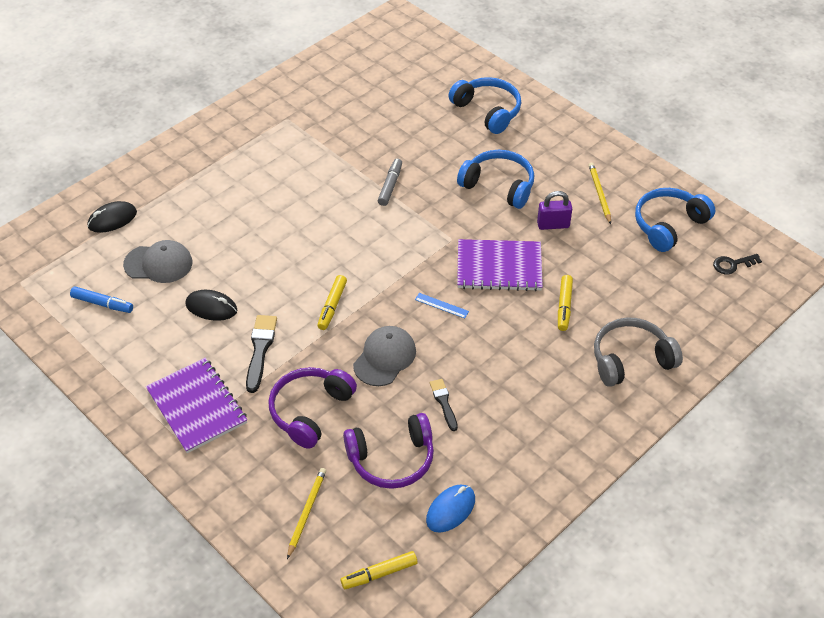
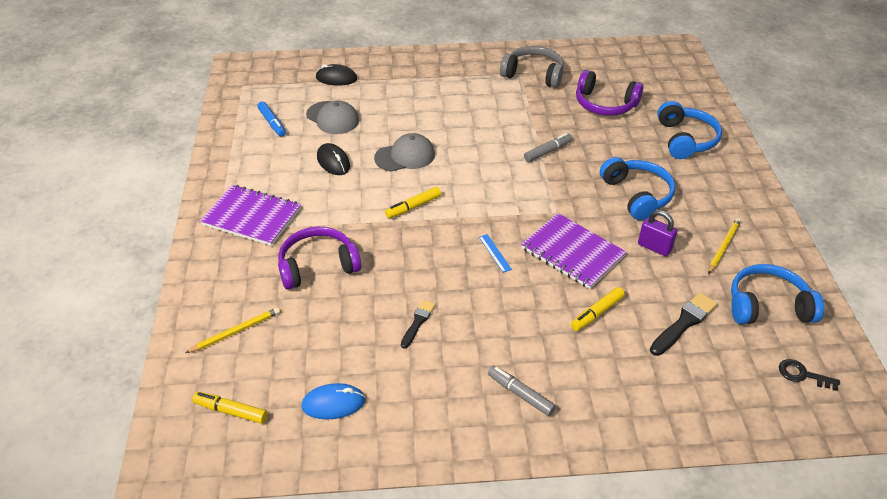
camera: 40 degrees right, 5 degrees down
(197, 406) = (252, 217): purple notebook -> purple notebook turned 75 degrees counterclockwise
(260, 350) = (332, 206): black brush -> black brush (684, 323)
(384, 357) = (410, 263): grey cap -> grey cap (405, 156)
(392, 459) = (334, 336): purple headphones -> purple headphones (604, 104)
(573, 406) = (520, 394): none -> grey marker
(631, 359) = (613, 391): grey headphones -> grey headphones (533, 74)

